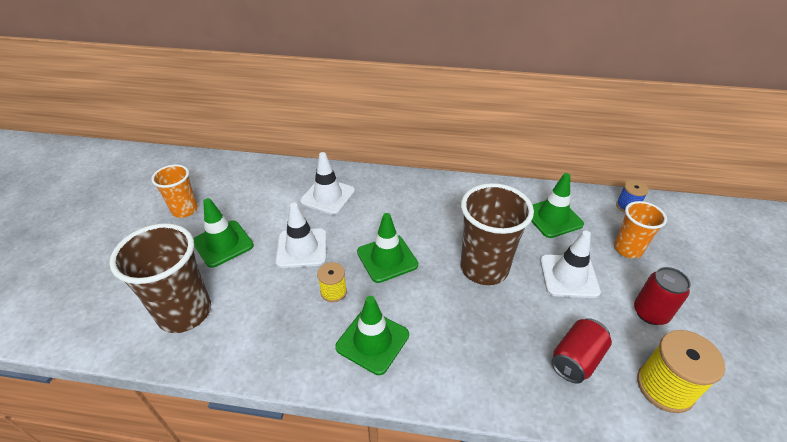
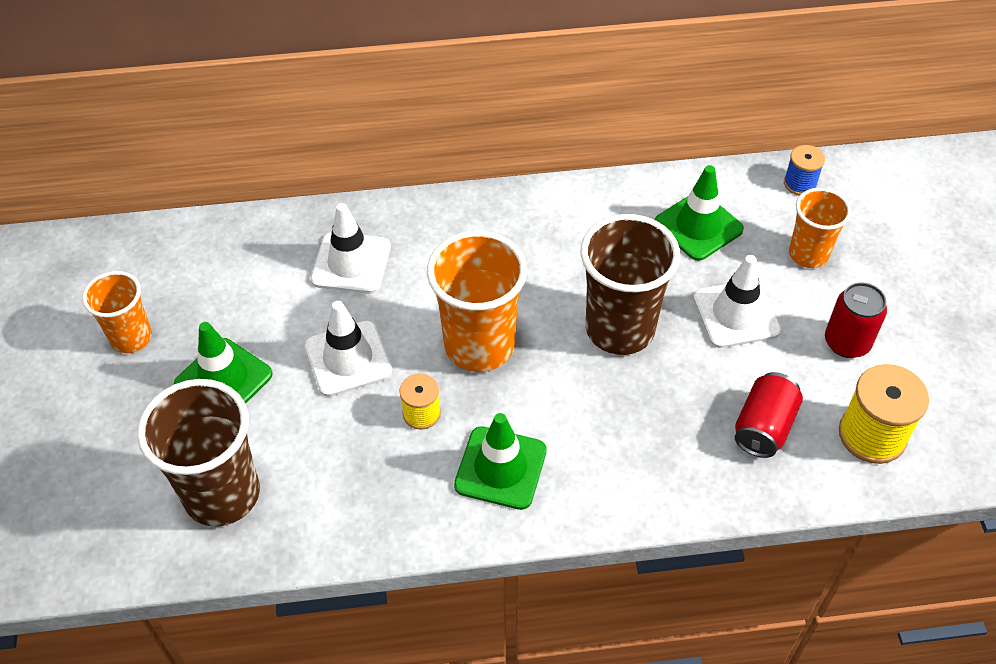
camera: 15 degrees left, 10 degrees up
(387, 258) = (479, 346): green traffic cone -> orange cup

